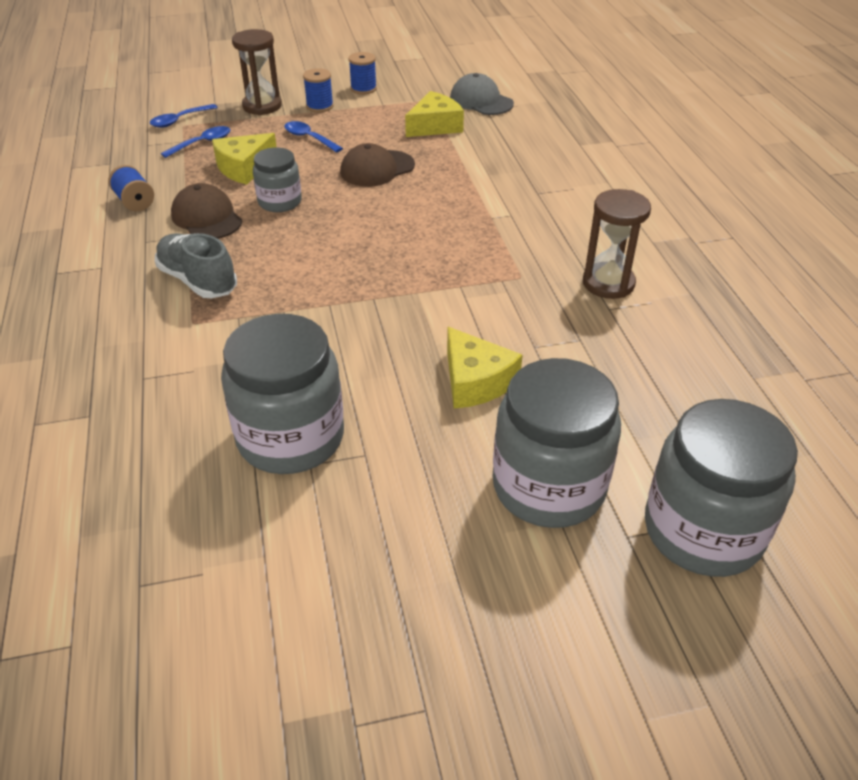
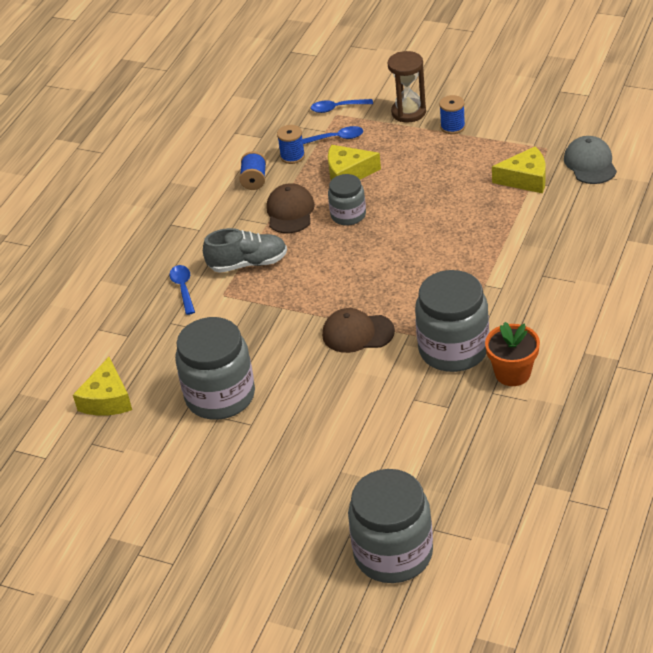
camera: 40 degrees right, 0 degrees up
(198, 281) = (248, 263): grey shoe -> grey shoe turned 90 degrees clockwise
(309, 138) = (417, 159): blue spoon -> blue spoon (183, 288)
(363, 89) = (504, 118): blue spool -> blue spool (292, 156)
(377, 169) = (442, 208): brown cap -> brown cap (357, 333)
(475, 381) = (354, 406): yellow cheese -> yellow cheese (107, 399)
(548, 486) = (333, 489): grey jar -> grey jar (453, 349)
(608, 283) = (512, 373): brown hourglass -> orange flower pot

